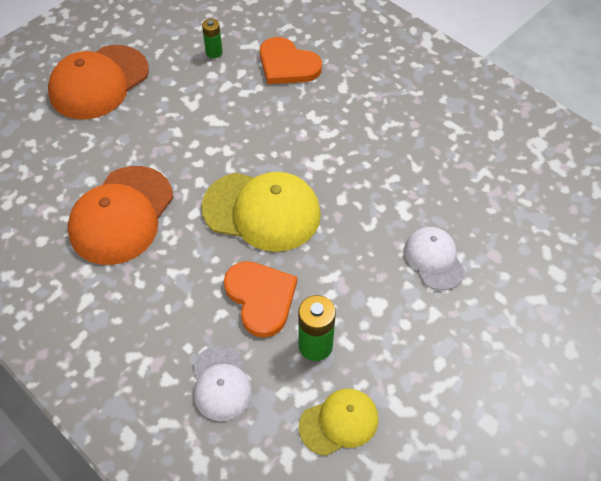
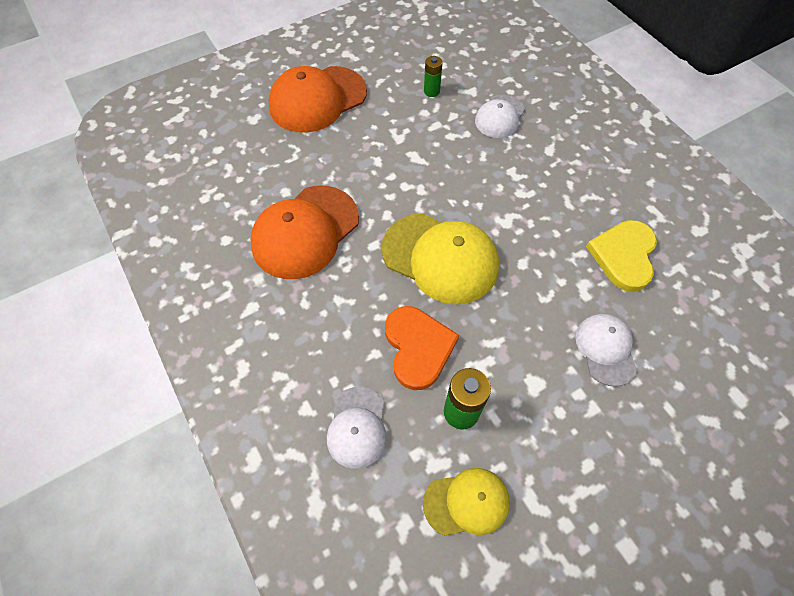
camera: 15 degrees right, 5 degrees up
(287, 65) = (499, 117): orange heart -> white cap
(432, 172) = (624, 256): none -> yellow heart

